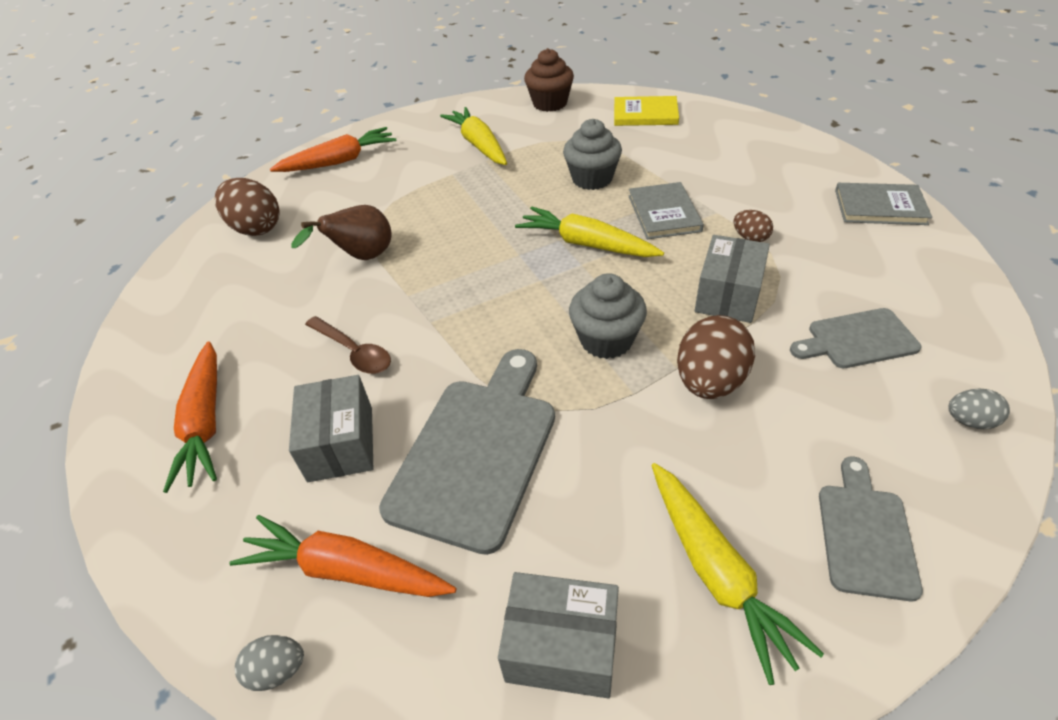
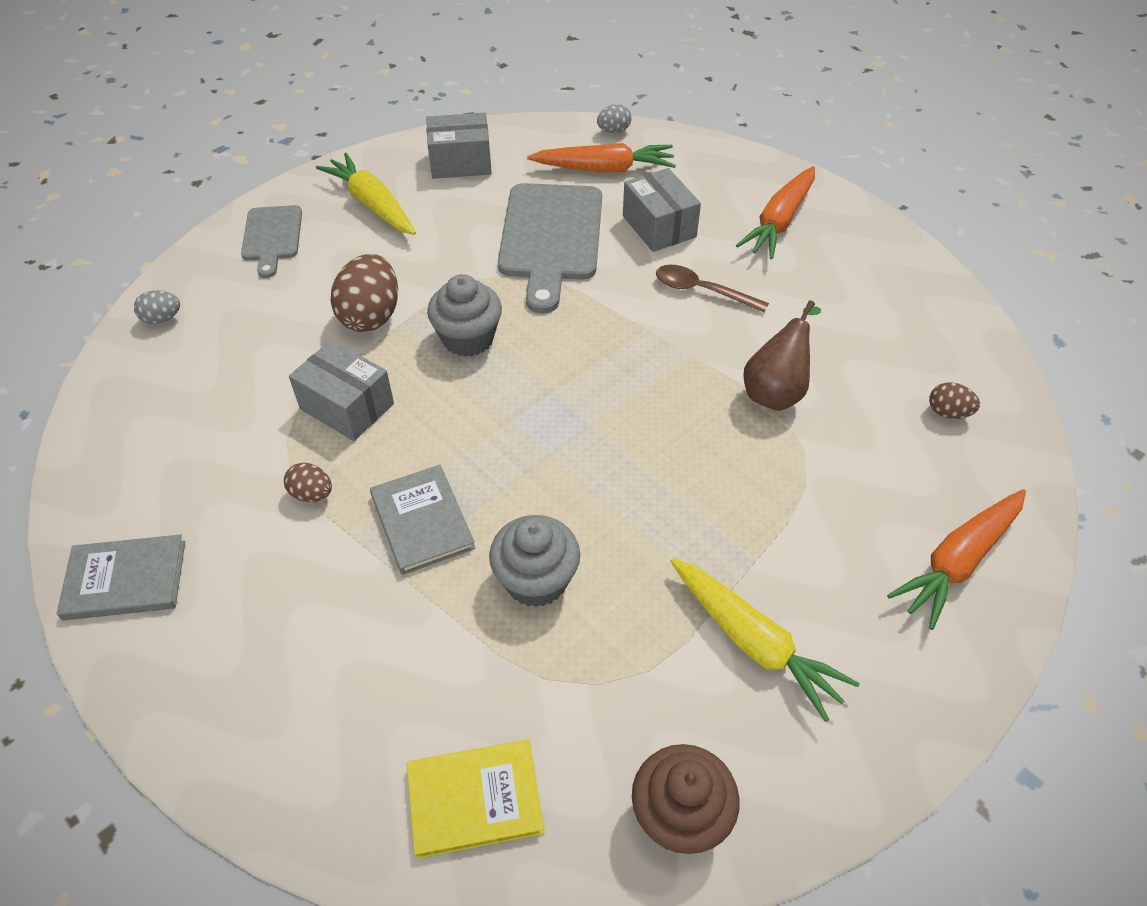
camera: 160 degrees right, 5 degrees up
(205, 423) = (779, 221): orange carrot -> orange carrot turned 120 degrees counterclockwise
(256, 228) = (948, 412): brown egg -> brown egg, size x0.52
(586, 244) = (514, 452): yellow carrot -> none
(728, 295) = (347, 406): grey box -> grey box turned 60 degrees counterclockwise
(857, 340) = (227, 376): grey cutting board -> none

